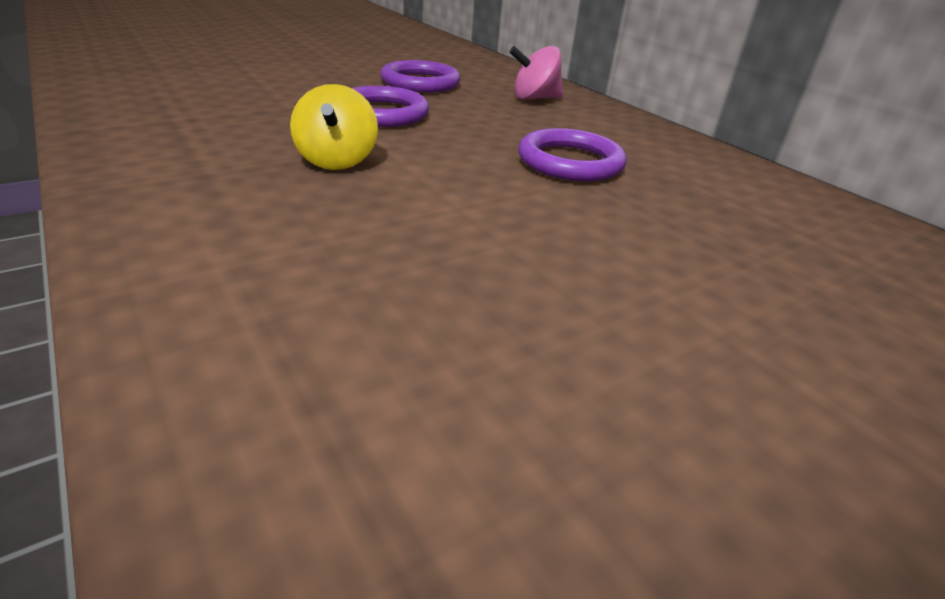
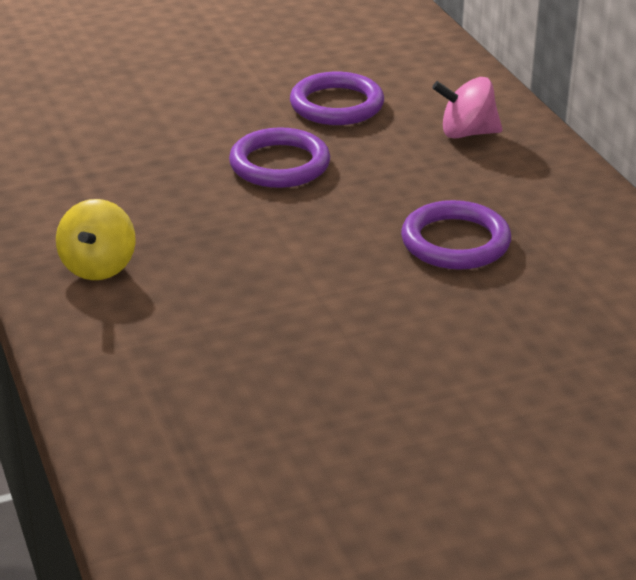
camera: 15 degrees right, 0 degrees up
(337, 161) = (223, 237): yellow spinning top -> yellow spinning top (98, 267)

